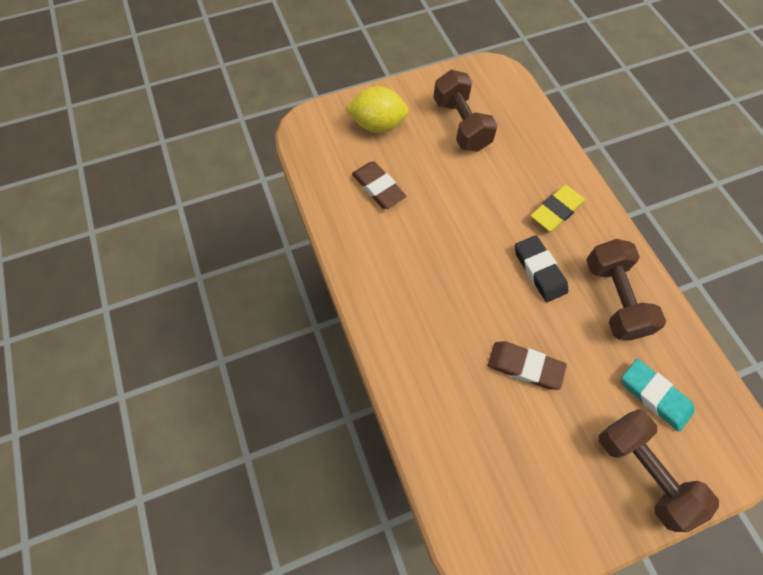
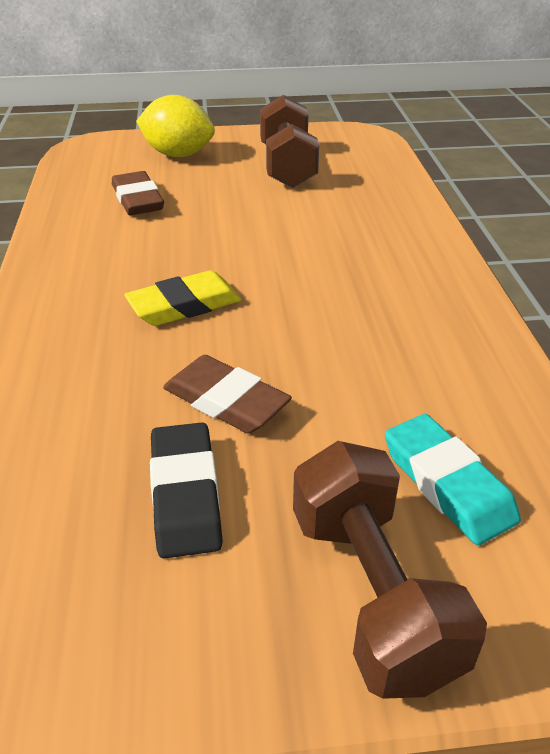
camera: 15 degrees right, 25 degrees down
(539, 270) = (317, 302): black eraser -> black eraser (185, 494)
(556, 210) = (378, 251): yellow eraser -> yellow eraser (184, 305)
(614, 298) = (427, 351): brown dumbbell -> none

